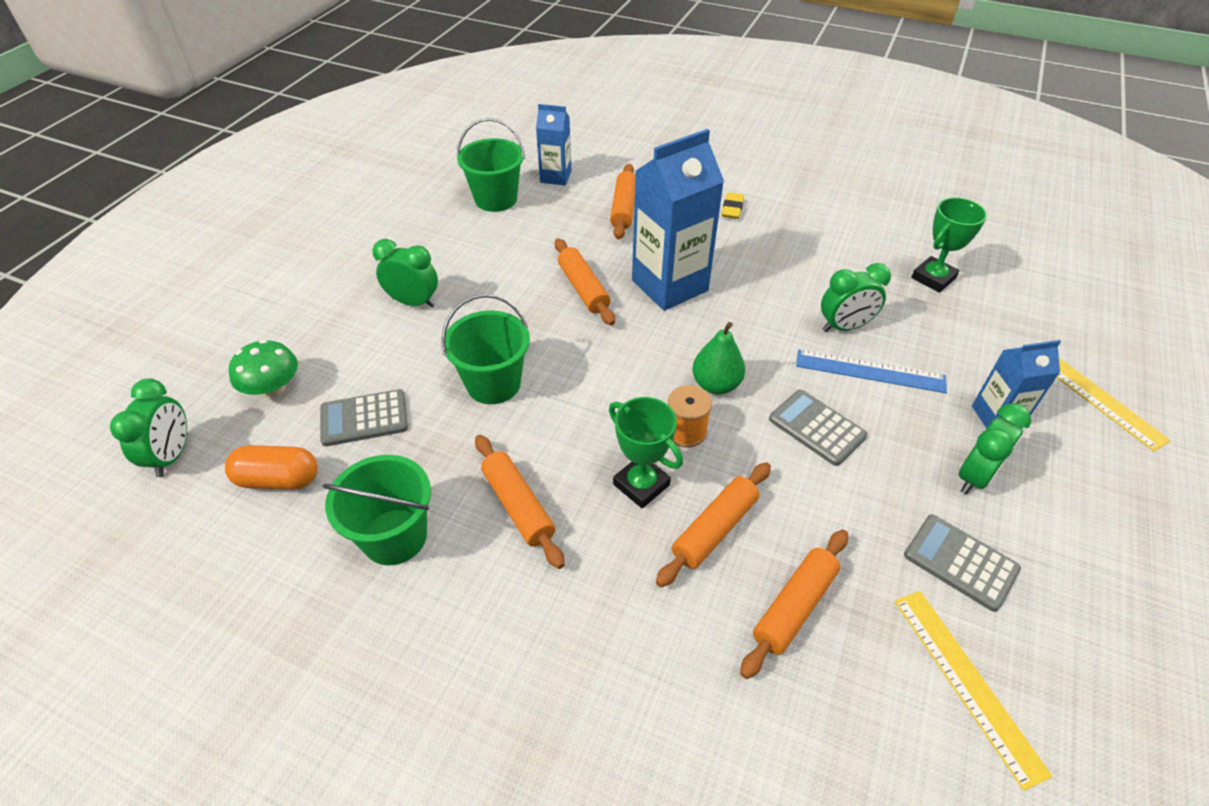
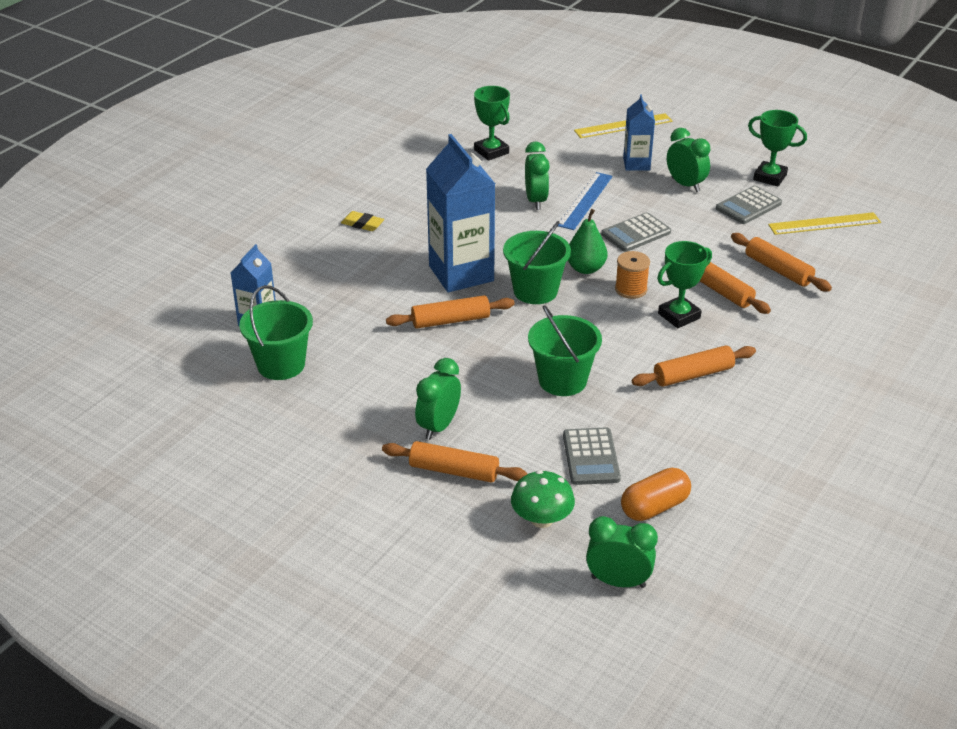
camera: 80 degrees left, 10 degrees down
(278, 479) = (654, 507): orange capsule -> orange capsule turned 45 degrees clockwise
(394, 537) = (717, 438): green bucket -> green bucket (535, 291)
(624, 208) = (335, 284): orange rolling pin -> orange rolling pin (454, 471)
(1071, 593) = (770, 177): none -> green trophy

